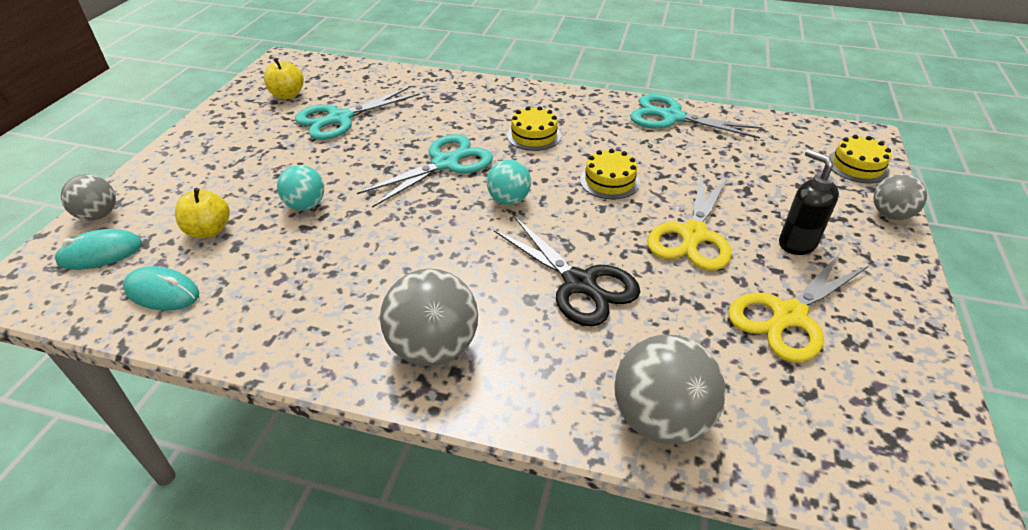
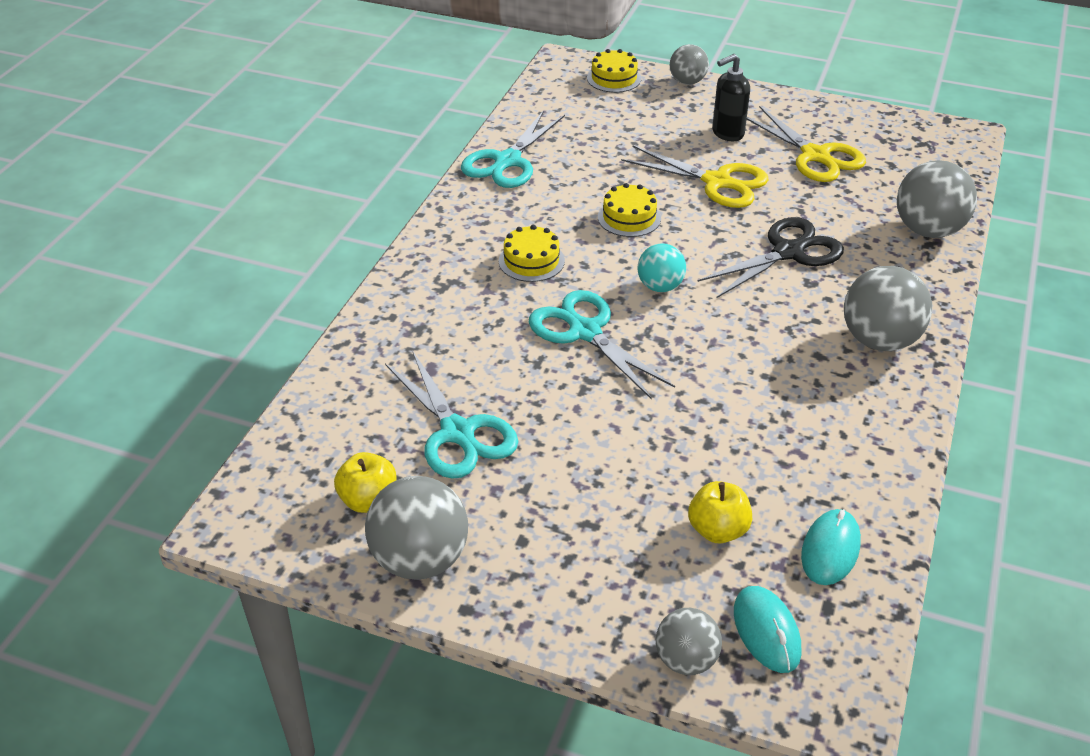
camera: 85 degrees left, 0 degrees up
(233, 114) = (420, 559): none -> grey ball
(305, 205) = (666, 446): turquoise ball -> none

